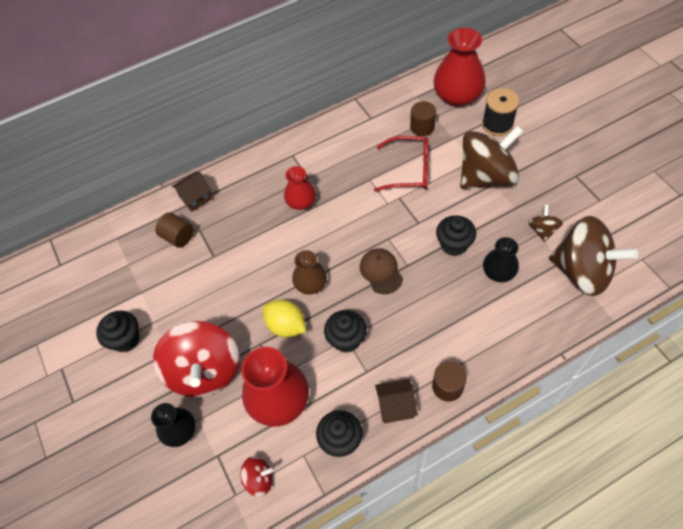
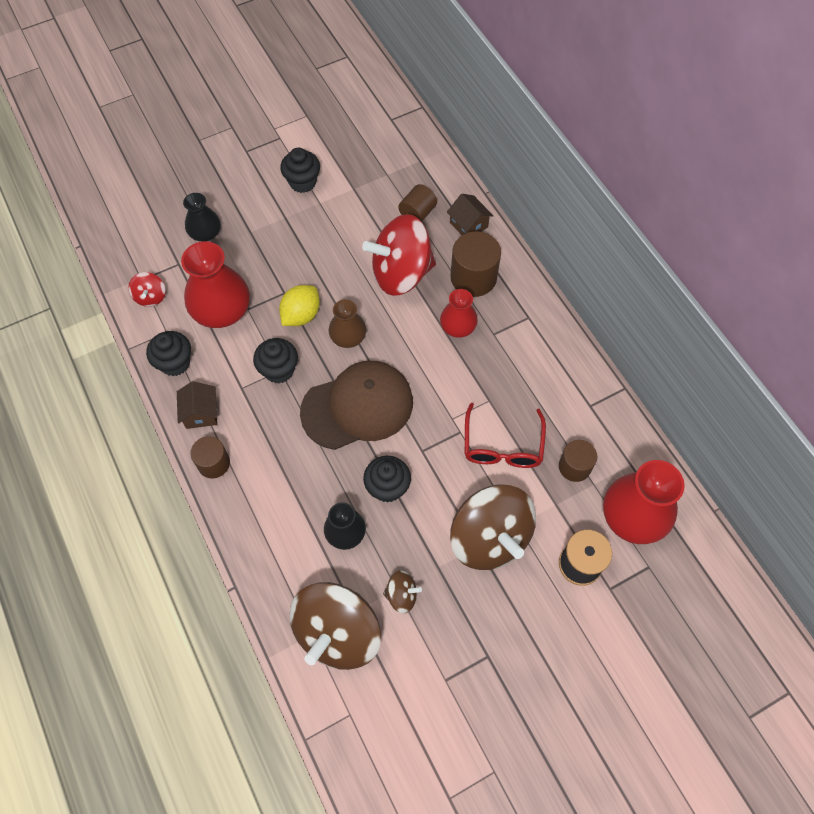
camera: 85 degrees right, 5 degrees up
(205, 371) = (261, 248): red spinning top -> red spinning top (401, 273)
(252, 193) = (473, 277): none -> brown cylinder
(381, 271) = (357, 407): brown cap -> brown cap, size x1.97

